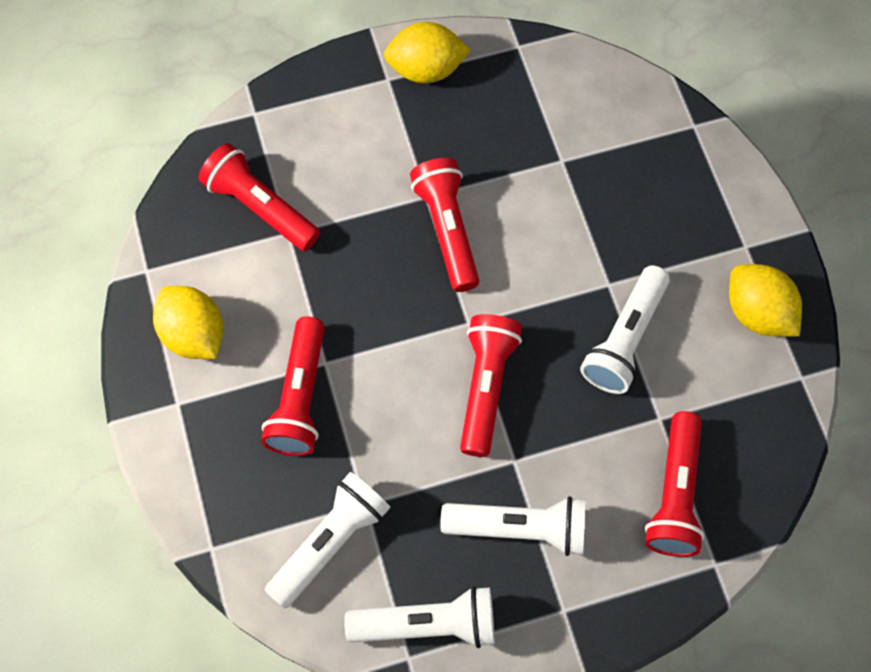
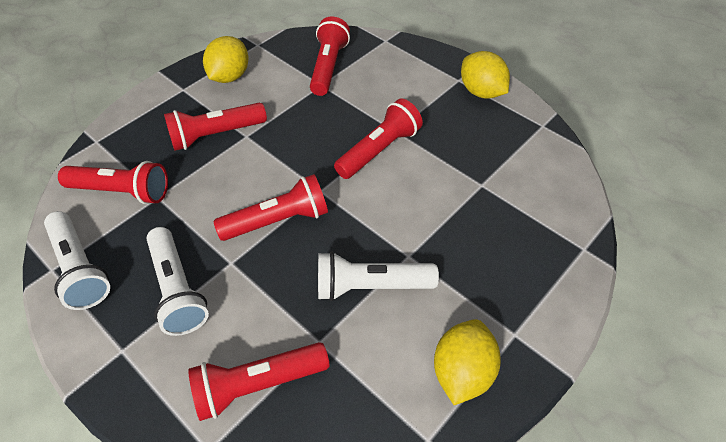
camera: 60 degrees right, 15 degrees down
(330, 542) = (122, 192): white flashlight -> red flashlight

